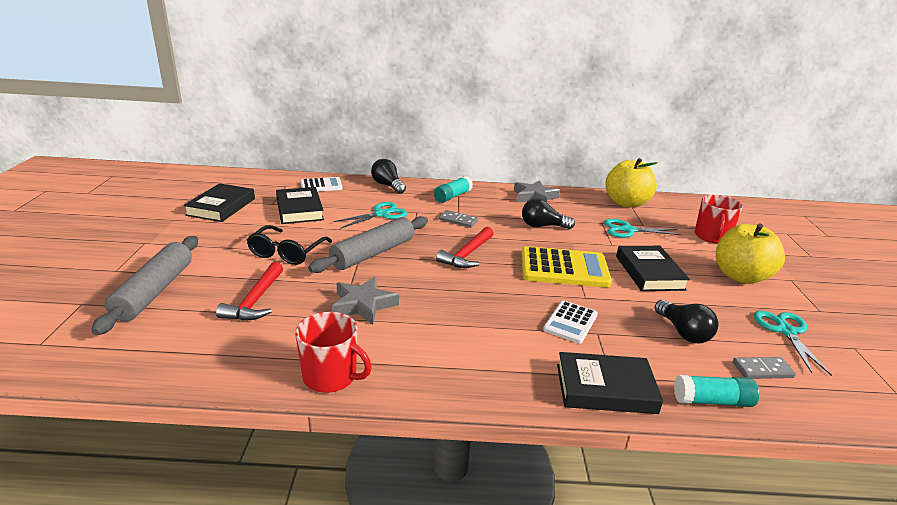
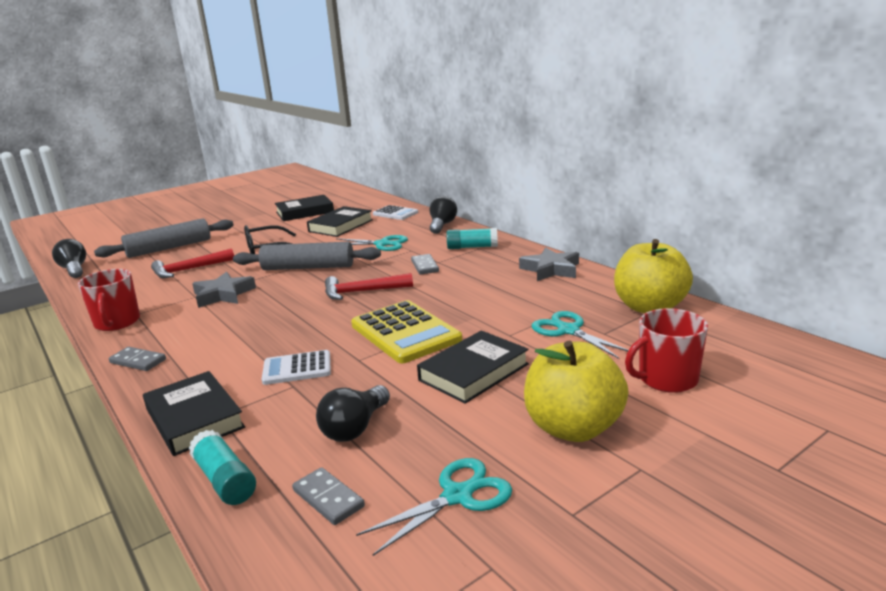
camera: 55 degrees right, 5 degrees down
(453, 388) = (138, 361): none -> grey domino
(542, 226) = (485, 295): black light bulb -> black light bulb (74, 270)

